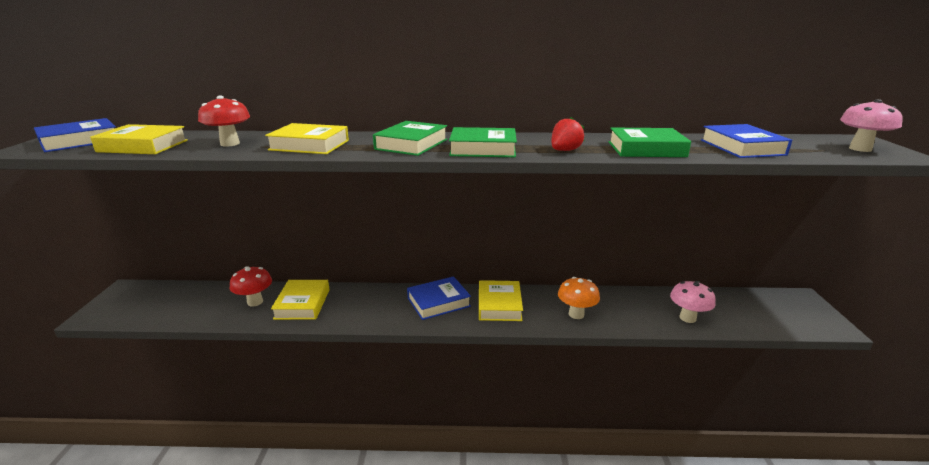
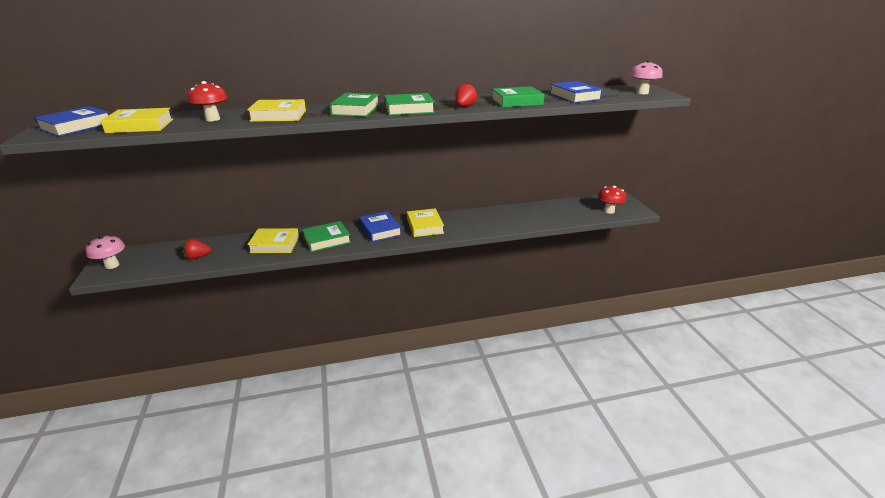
camera: 15 degrees left, 5 degrees up
(208, 308) = (197, 257): none -> red strawberry
(255, 302) = (234, 248): red mushroom -> red mushroom (609, 211)
(302, 304) = (275, 244): yellow book -> yellow book turned 75 degrees counterclockwise
(366, 307) = (326, 240): none -> green book
(438, 302) = (380, 230): blue book -> blue book turned 75 degrees counterclockwise
(576, 314) = (479, 225): orange mushroom -> none
(687, 318) = (551, 217): pink mushroom -> pink mushroom (112, 265)

